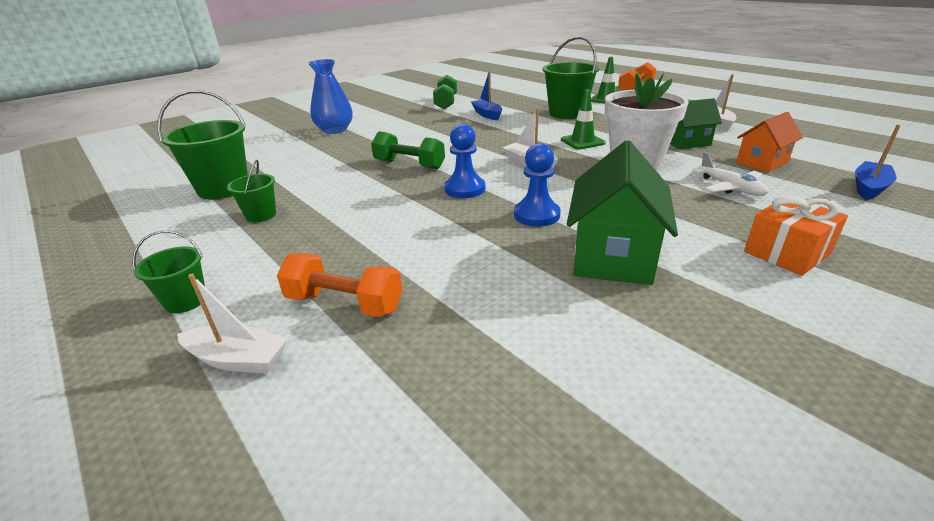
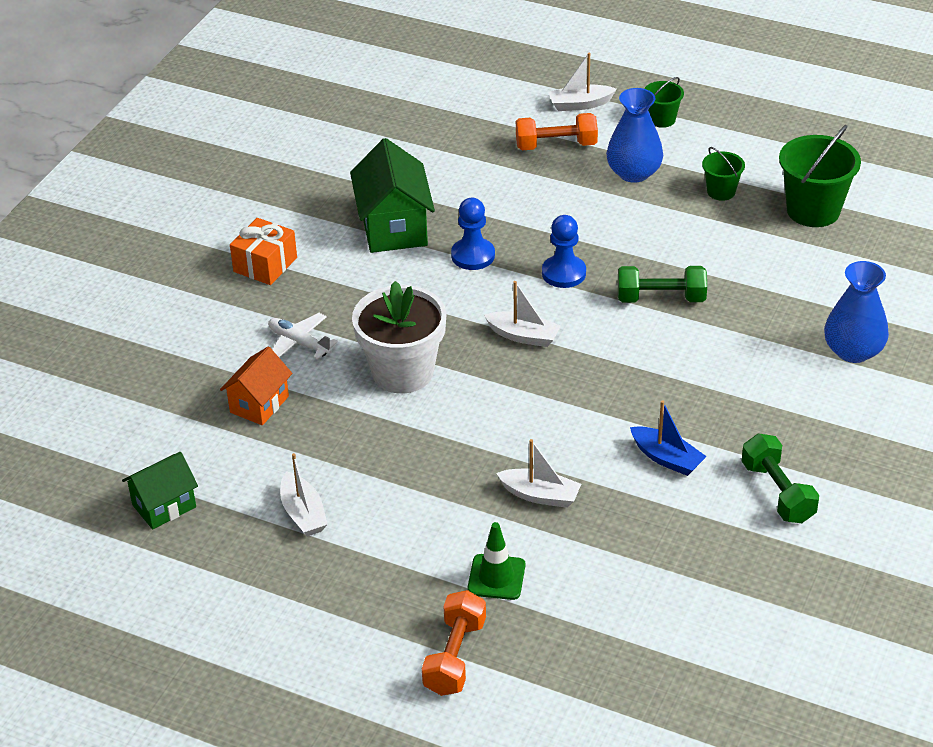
camera: 155 degrees right, 10 degrees up
(306, 249) = (634, 173): none -> blue vase
(567, 113) = (540, 495): green bucket -> white boat
(582, 141) = (481, 404): green traffic cone -> none
(686, 142) = (346, 435): green house -> green house (164, 506)
(869, 188) = (163, 378): blue boat -> none

